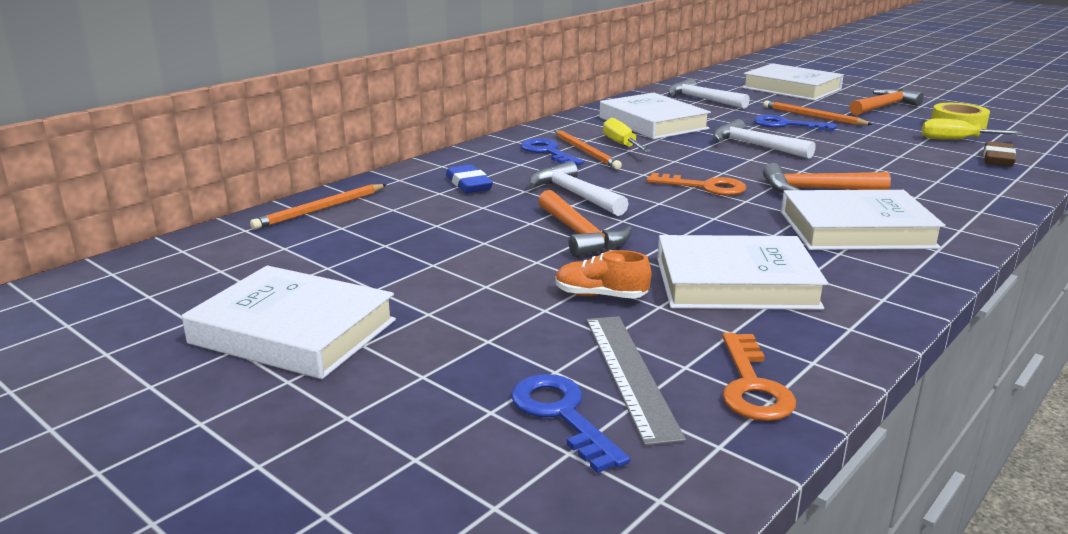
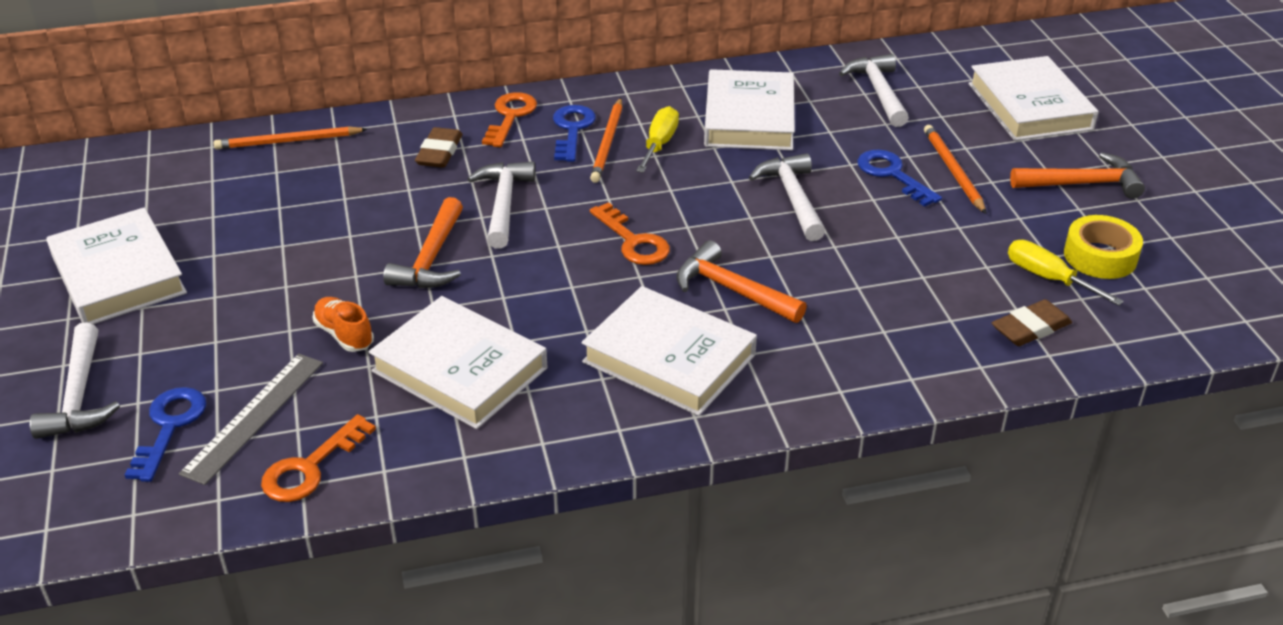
camera: 35 degrees right, 15 degrees up
(413, 433) = (79, 396): none -> white hammer
(469, 184) = (439, 152): blue eraser -> brown eraser
(488, 156) = (510, 116): none -> orange key

